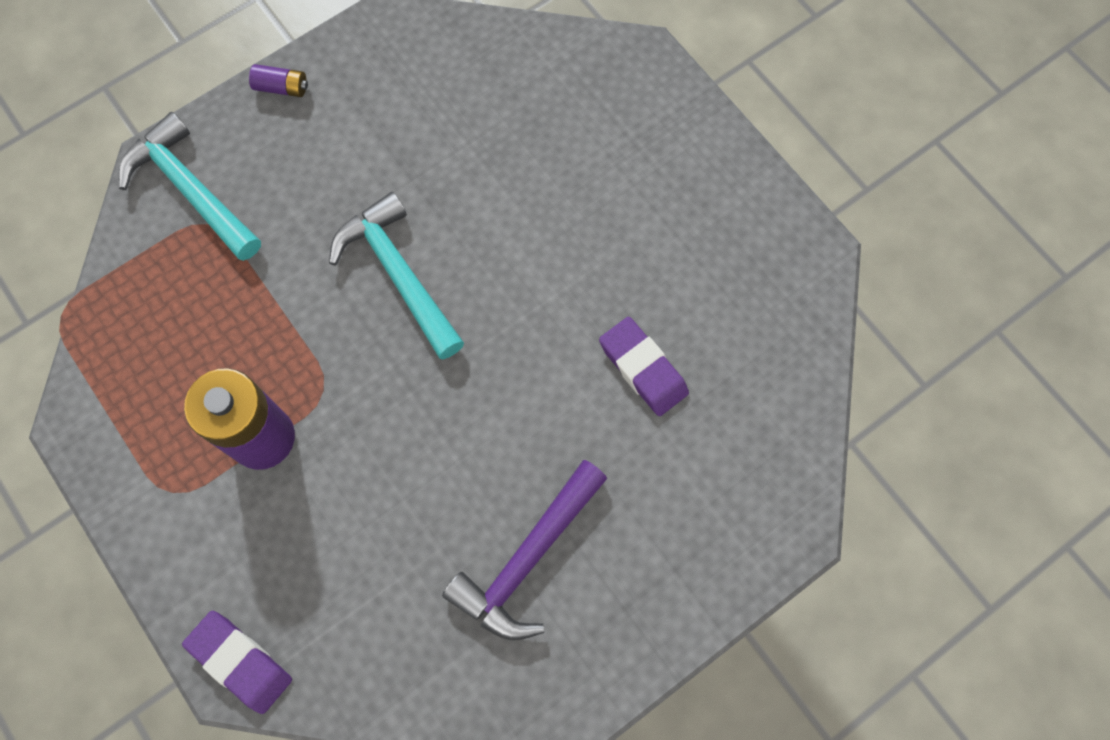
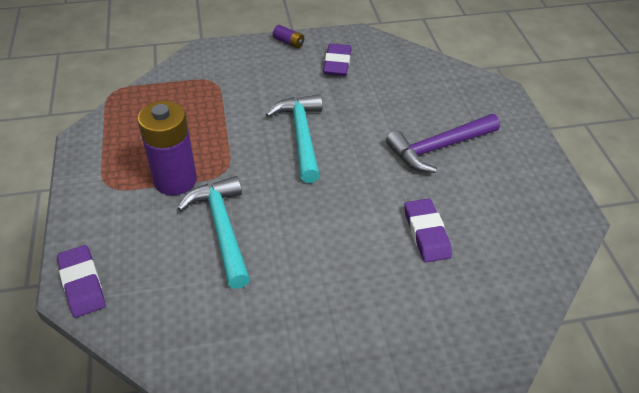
camera: 25 degrees right, 25 degrees down
(190, 190) = (214, 65): turquoise hammer -> turquoise hammer (222, 228)
(380, 102) = (337, 63): none -> purple eraser
(527, 559) = (293, 305): purple hammer -> purple hammer (438, 148)

